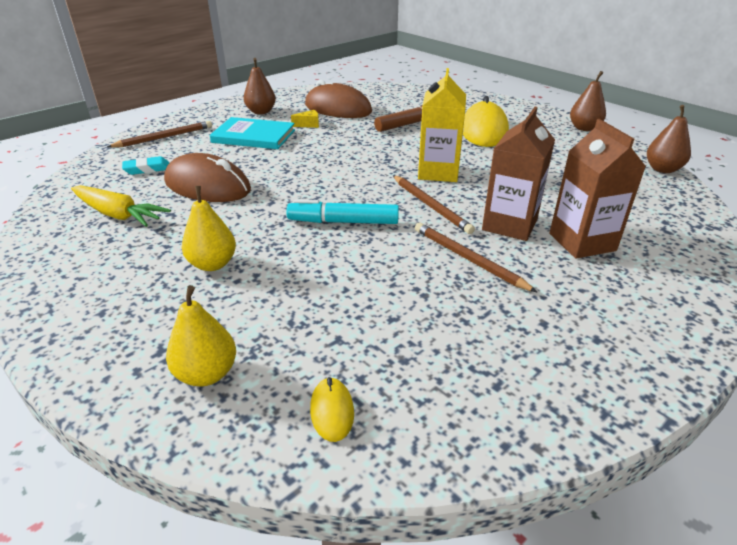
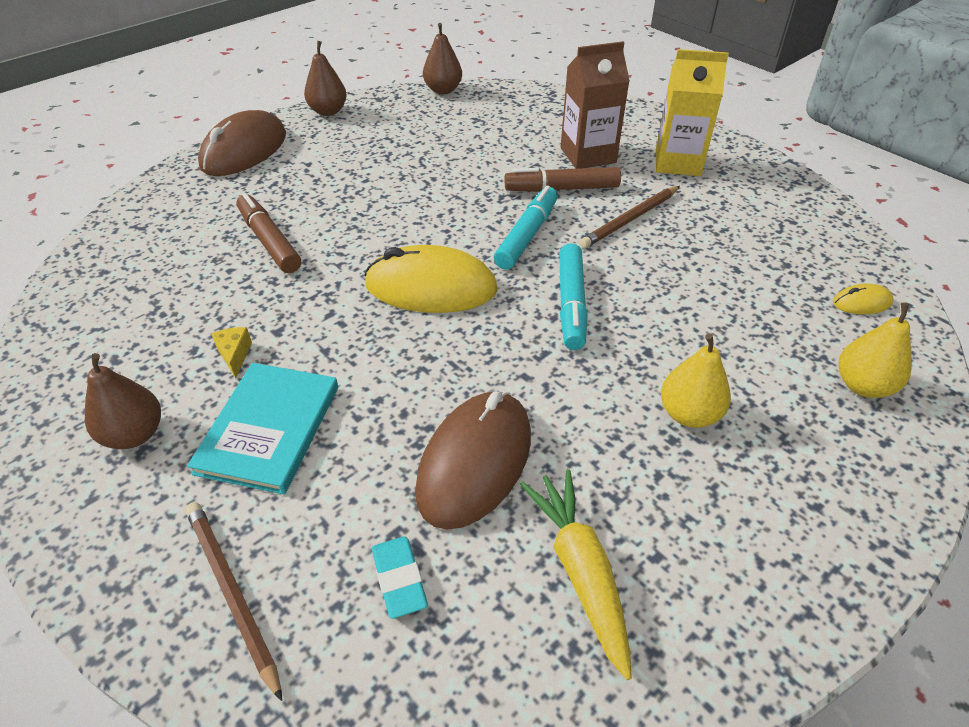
camera: 90 degrees left, 10 degrees up
(118, 214) = (580, 571): yellow carrot -> yellow carrot turned 45 degrees counterclockwise
(338, 109) = (166, 321): brown mouse -> brown mouse (244, 151)
(431, 206) = (526, 236): brown pencil -> turquoise marker
(438, 172) = (439, 225): yellow carton -> yellow carton (677, 162)
(483, 131) = (316, 180): yellow mouse -> yellow mouse (431, 287)
(509, 225) = (562, 189): brown carton -> brown marker

